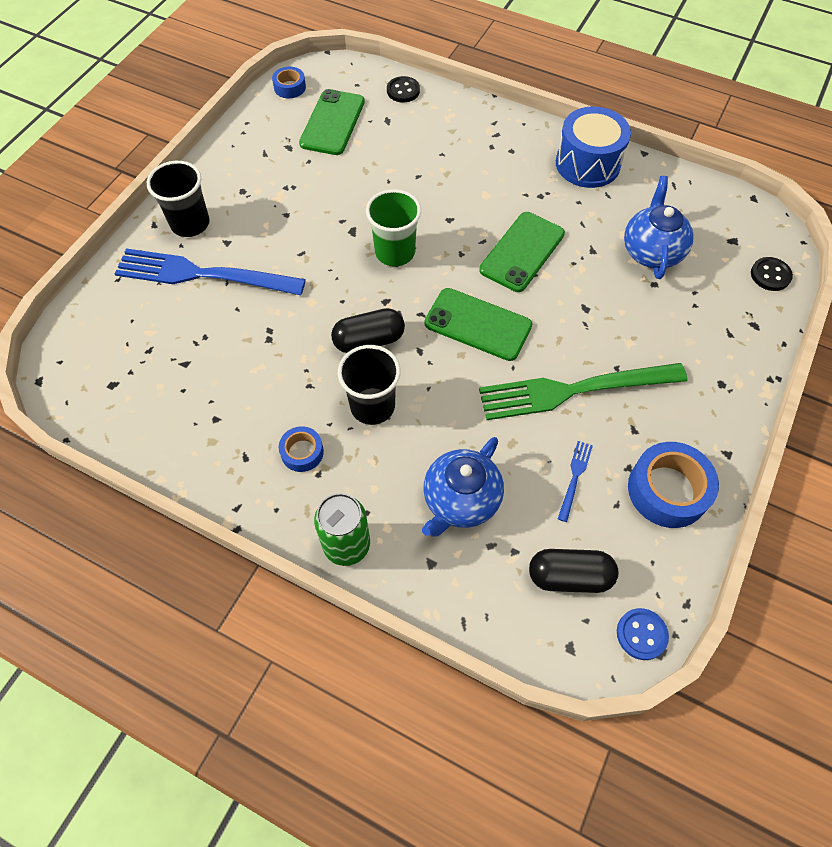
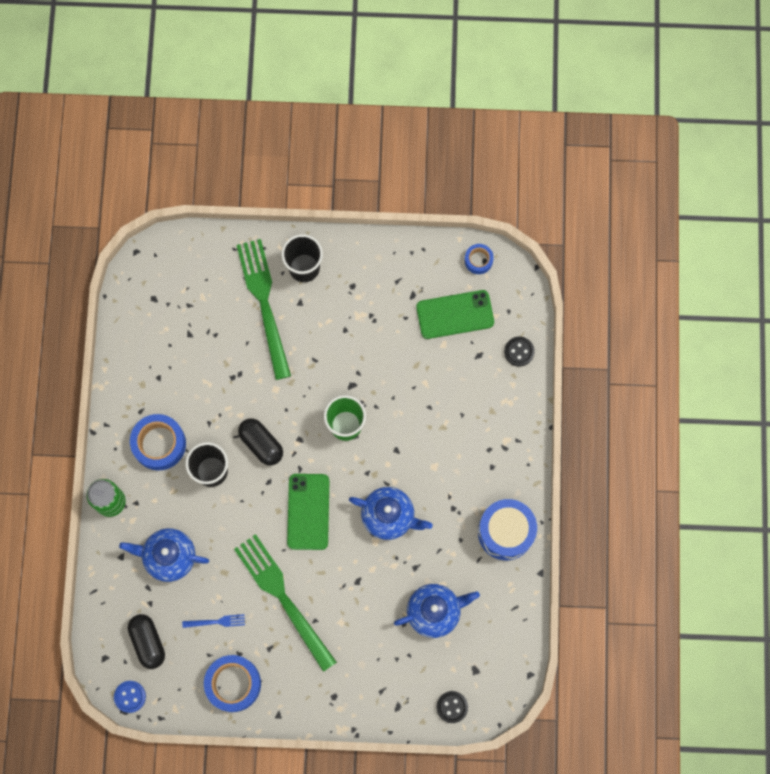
camera: 65 degrees right, 15 degrees up
(201, 274) = (264, 302): blue fork -> green fork
(302, 452) = (159, 444): blue tape -> blue tape, size x1.82
(522, 252) = (389, 516): green phone -> blue teapot

